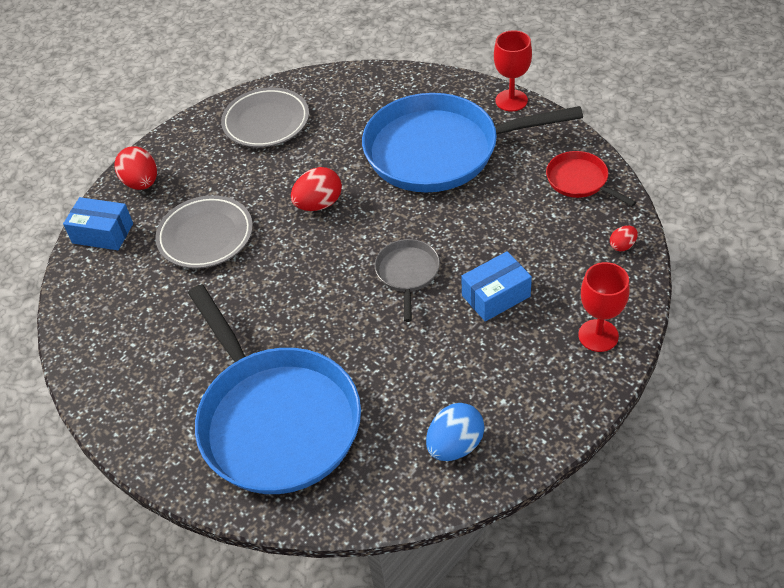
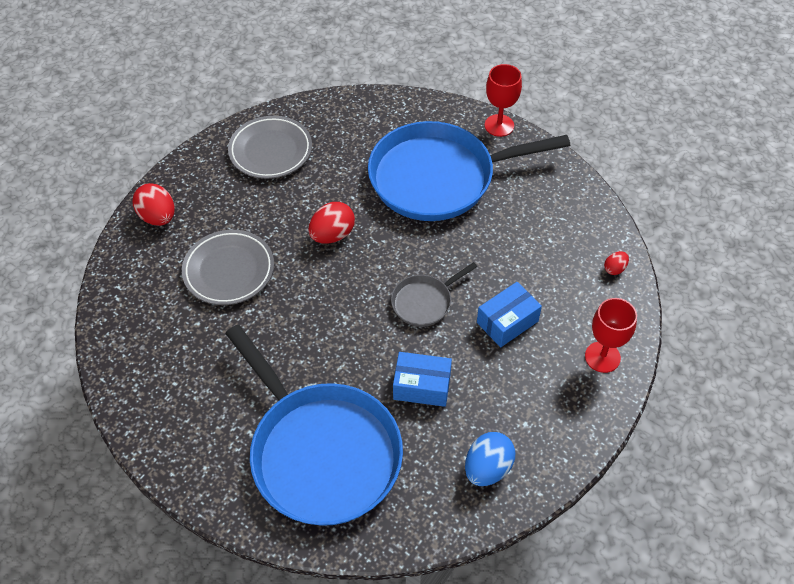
camera: 10 degrees left, 5 degrees up
(103, 233) = (128, 270): blue box -> blue box (422, 386)
(407, 273) = (424, 302): grey pan -> grey pan turned 120 degrees counterclockwise
(579, 181) = (570, 205): red pan -> none

